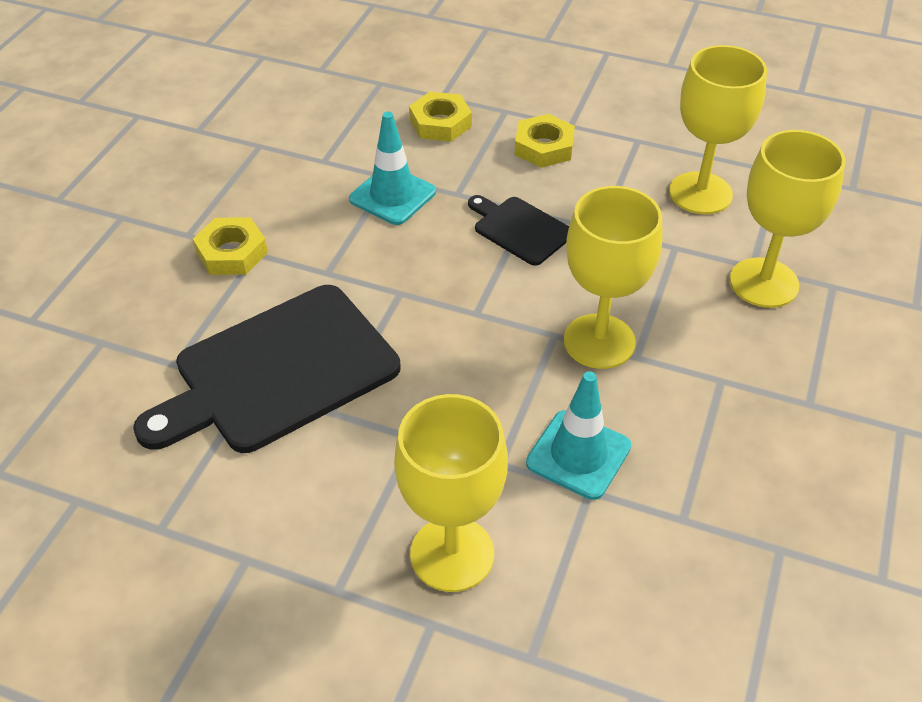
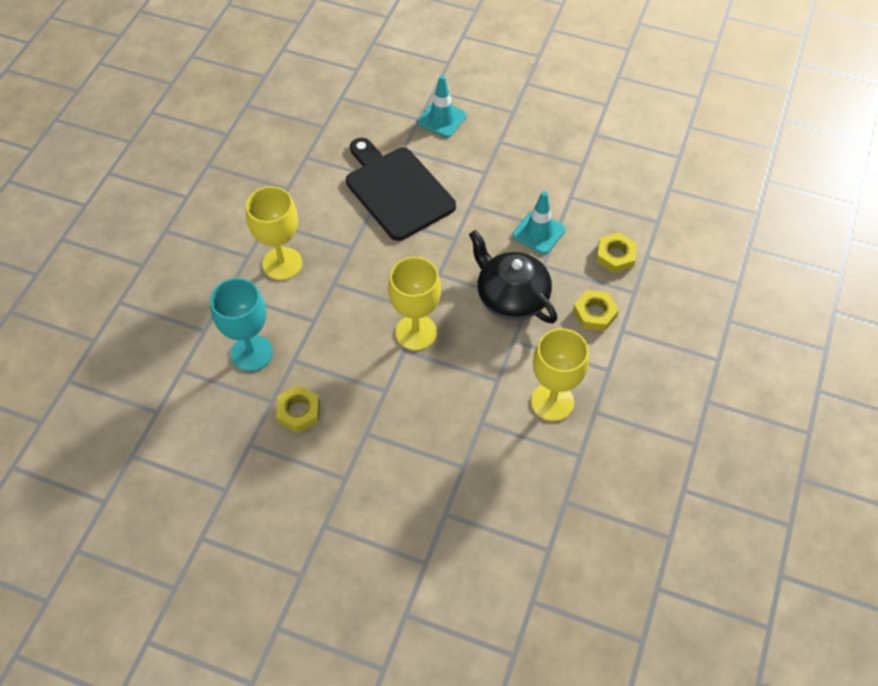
camera: 90 degrees right, 10 degrees up
(232, 252) = (485, 162): yellow nut -> yellow nut (298, 411)
(520, 229) = (511, 297): black cutting board -> black teapot
(578, 455) = (336, 317): turquoise traffic cone -> turquoise traffic cone (442, 119)
(678, 593) = (251, 353): none -> turquoise goblet
(764, 283) = (465, 426): yellow goblet -> none

